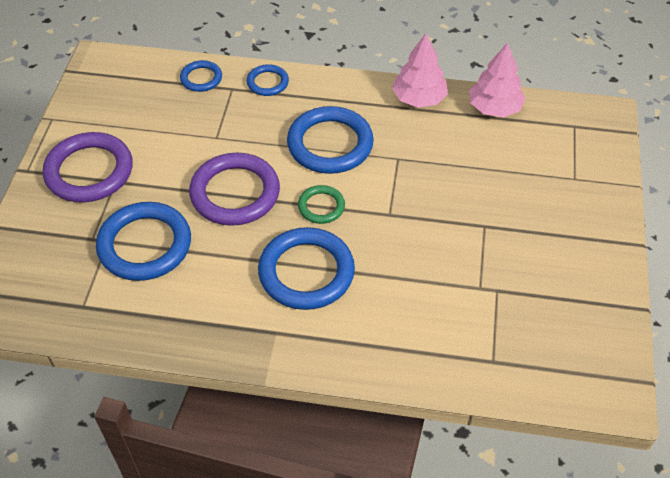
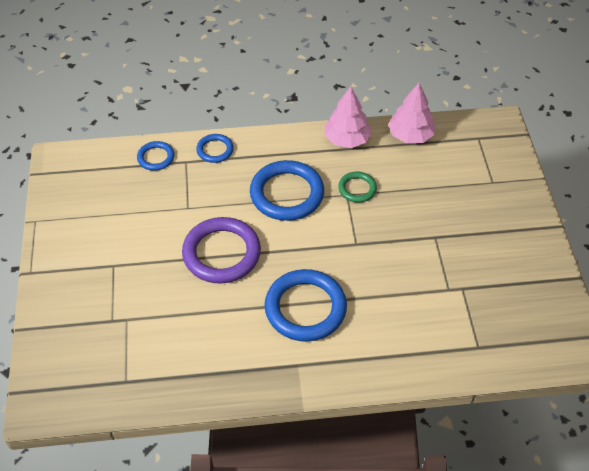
camera: 15 degrees left, 0 degrees up
(89, 171) = (87, 261): purple ring -> none
(145, 245) = (160, 315): blue ring -> none
(321, 206) = (298, 249): green ring -> green ring (357, 189)

